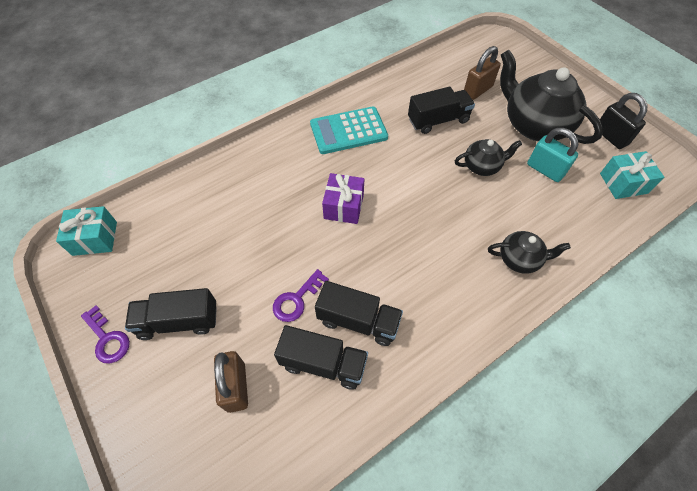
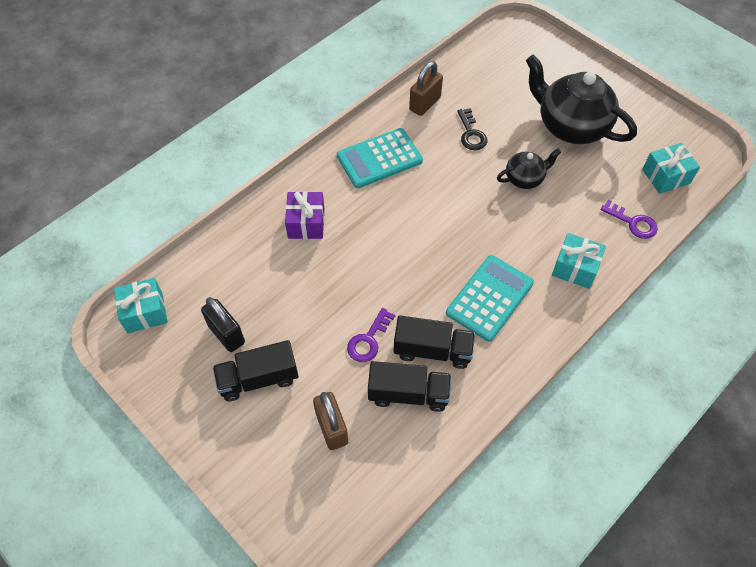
camera: 10 degrees left, 0 degrees up
(107, 339) = (193, 406): purple key -> purple key (633, 223)
(343, 206) = (393, 241): purple gift -> purple gift (306, 223)
(427, 276) = (489, 298): none -> turquoise calculator
(438, 120) = (471, 134): black truck -> black key
(477, 90) = (507, 93): brown padlock -> brown padlock (425, 104)
(519, 259) = (575, 268): black teapot -> turquoise gift
(545, 170) = (588, 173): turquoise padlock -> none
(610, 137) = (649, 128): black padlock -> black padlock (226, 334)

